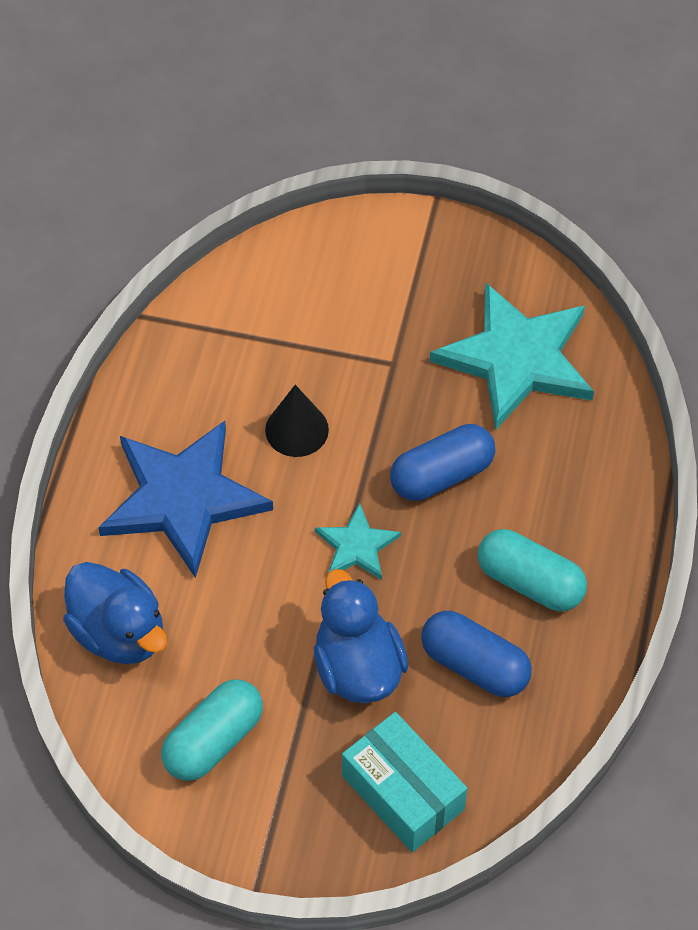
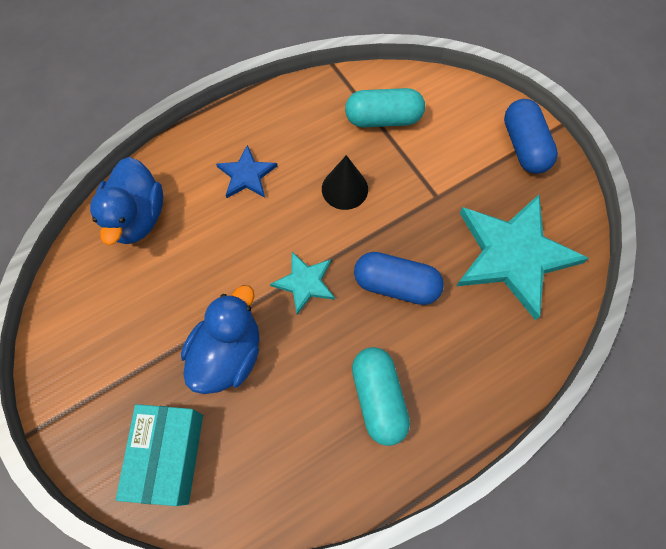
camera: 45 degrees right, 10 degrees up
(183, 498) = (246, 175): blue star -> blue star, size x0.49
(213, 740) = (112, 321): turquoise capsule -> turquoise capsule (383, 119)
(474, 665) = (292, 418): blue capsule -> blue capsule (524, 146)

